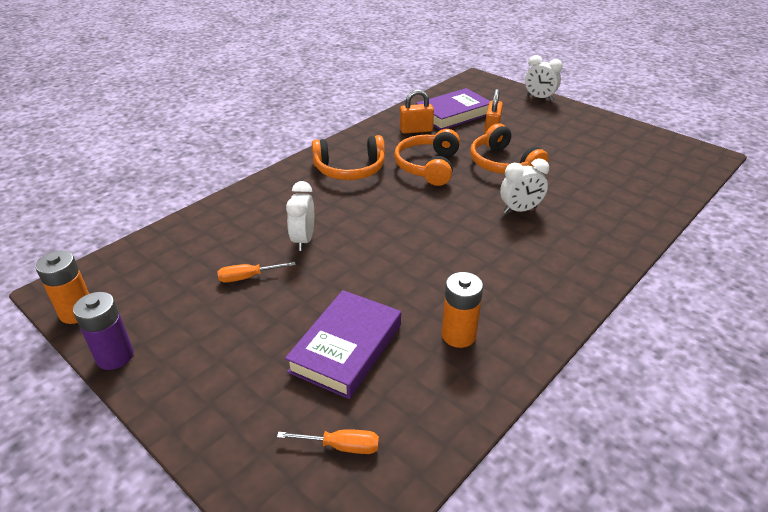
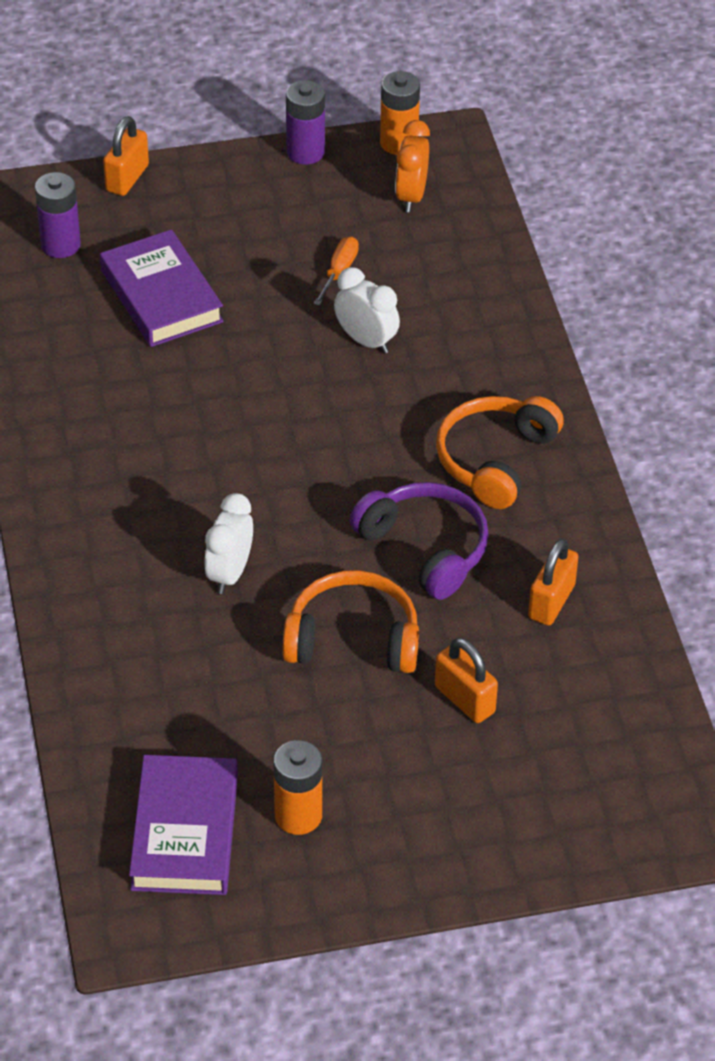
camera: 125 degrees right, 10 degrees up
(142, 280) = (411, 196): none -> orange clock
(218, 455) = (127, 178): none -> orange padlock
(342, 446) = (60, 245): orange screwdriver -> purple battery
(428, 166) = (425, 548): orange headphones -> purple headphones
(453, 114) = (568, 688): purple book -> purple book (185, 832)
(458, 335) = (93, 380): orange battery -> orange battery (298, 815)
(539, 98) = (525, 865): white clock -> none

